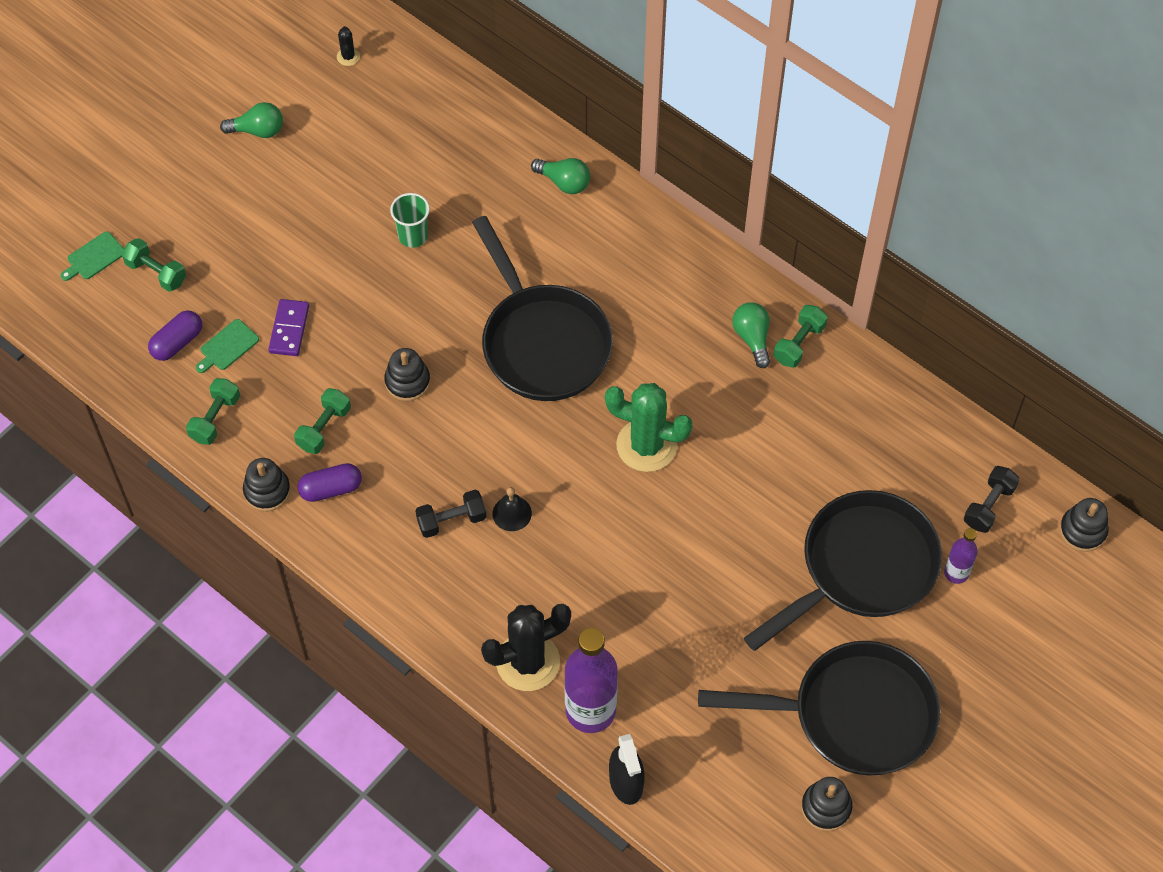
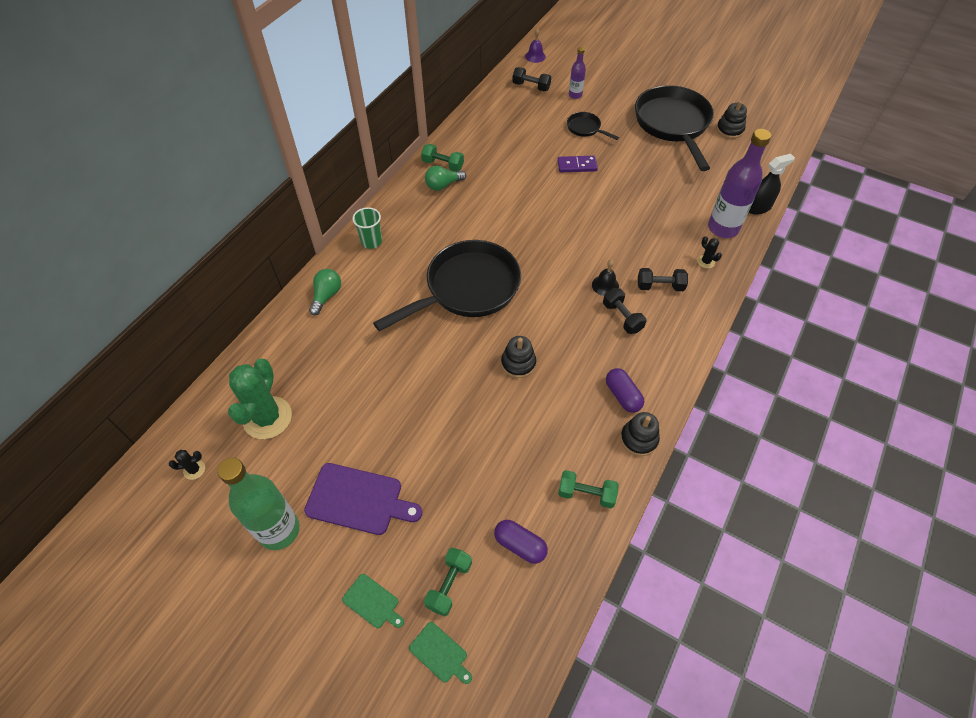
camera: 100 degrees left, 5 degrees down
(227, 346) = (515, 501): green cutting board -> green cutting board (372, 602)
(258, 130) = (279, 530): green light bulb -> green bottle
(272, 201) = (358, 499): none -> purple cutting board
(289, 329) = (488, 456): purple domino -> purple domino (577, 166)
(324, 428) = (572, 411): green dumbbell -> none
(413, 236) = (384, 384): green cup -> green cup (371, 241)
(495, 584) = (660, 286): none -> black dumbbell
(528, 662) = (705, 262): black cactus -> black cactus, size x0.42
(646, 445) = (534, 225): green cactus -> green cactus (267, 418)
(861, 568) = (585, 128): black pan -> black pan, size x0.44
(1082, 531) = (535, 56): black stacking toy -> purple bell

